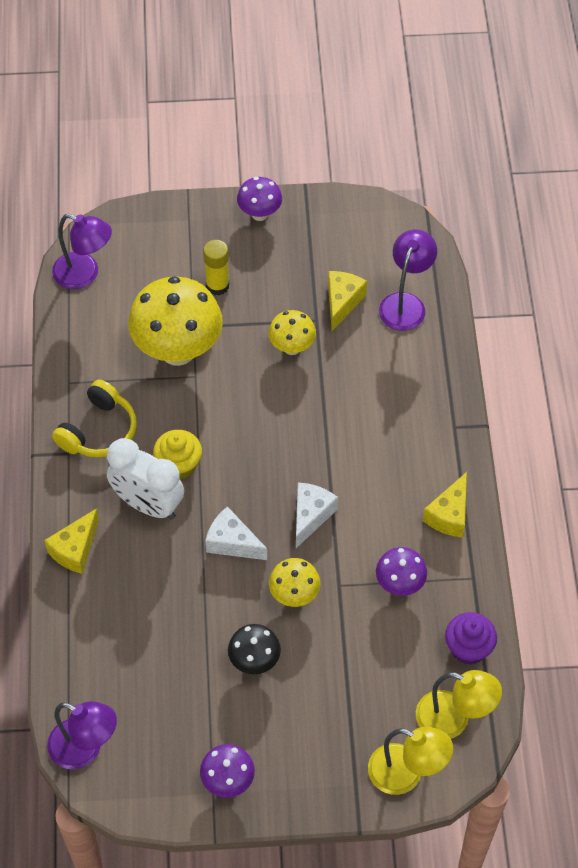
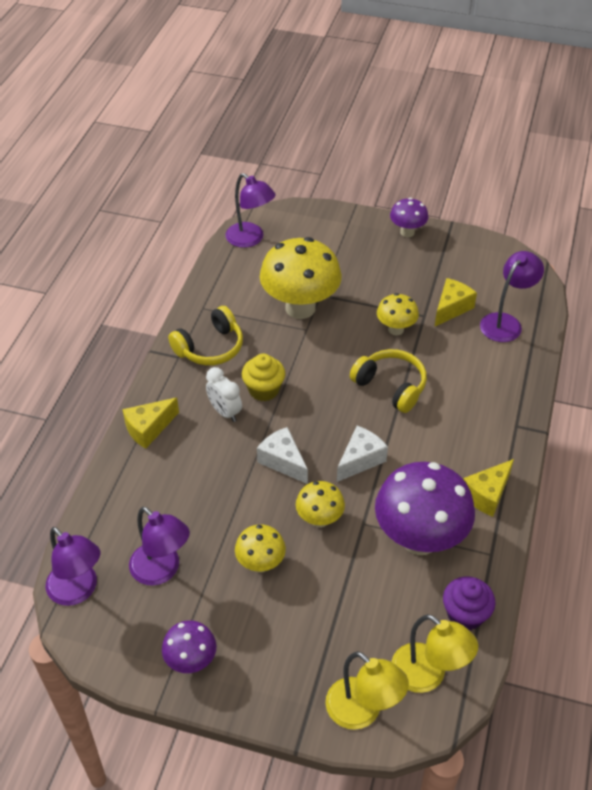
camera: 20 degrees right, 10 degrees down
(148, 504) = (225, 412): white clock -> white clock, size x0.61
(159, 701) = (162, 571): none -> purple lamp
(217, 285) = (352, 272): yellow glue stick -> none
(254, 661) = (260, 564): black mushroom -> yellow mushroom
(311, 420) = (391, 386): none -> yellow headphones
(399, 584) = (419, 539): purple mushroom -> purple mushroom, size x1.95

